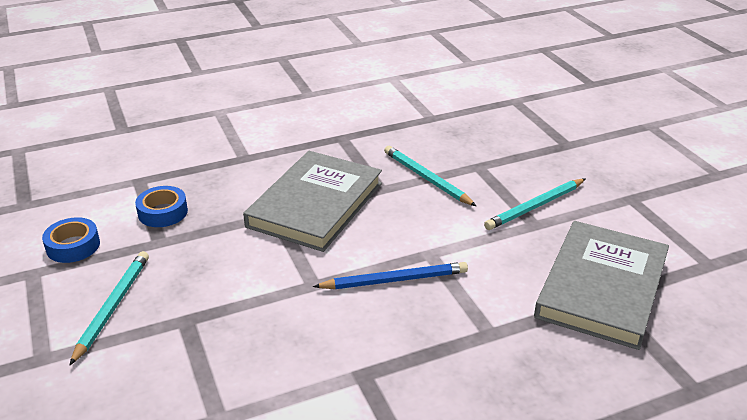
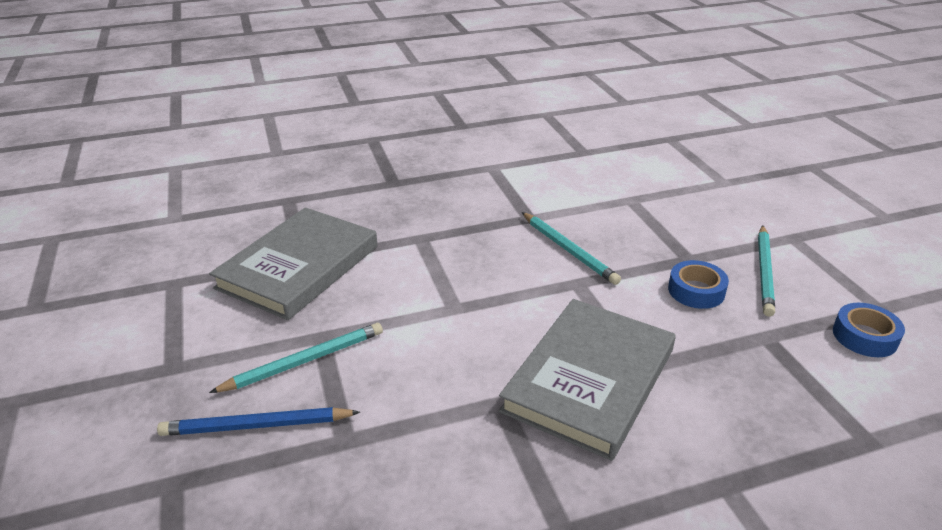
camera: 175 degrees left, 0 degrees up
(163, 212) = (790, 379): blue tape -> blue tape (696, 291)
(394, 280) = (496, 283): blue pencil -> blue pencil (257, 425)
(427, 178) = (430, 418): turquoise pencil -> turquoise pencil (568, 250)

